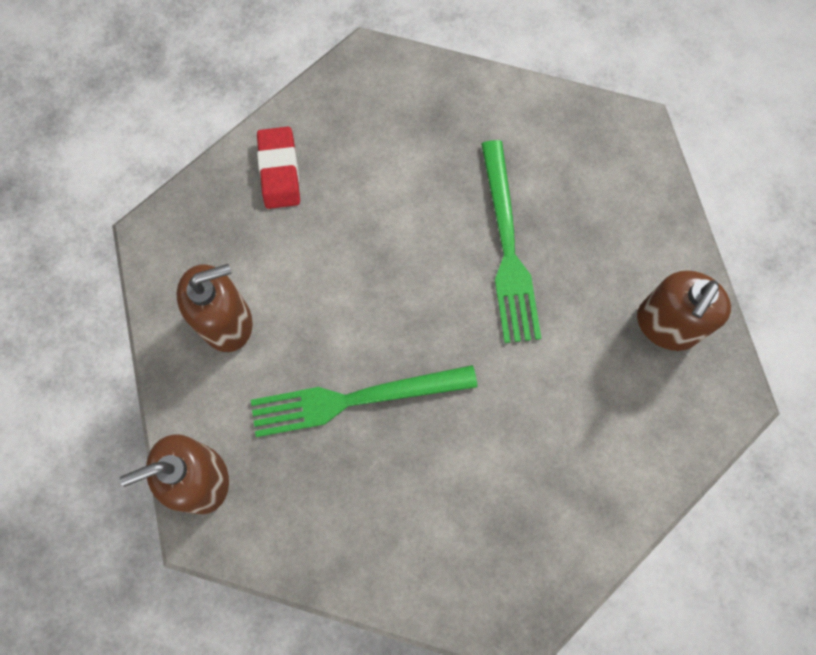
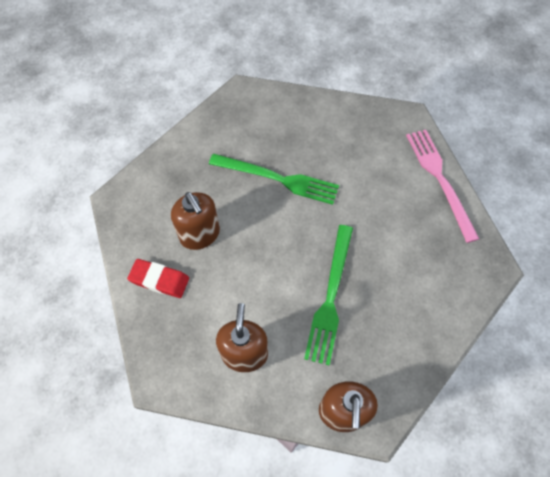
camera: 65 degrees left, 10 degrees down
(635, 490) = (439, 179): none -> pink fork
(666, 325) = (358, 127): brown soap dispenser -> brown soap dispenser (200, 235)

